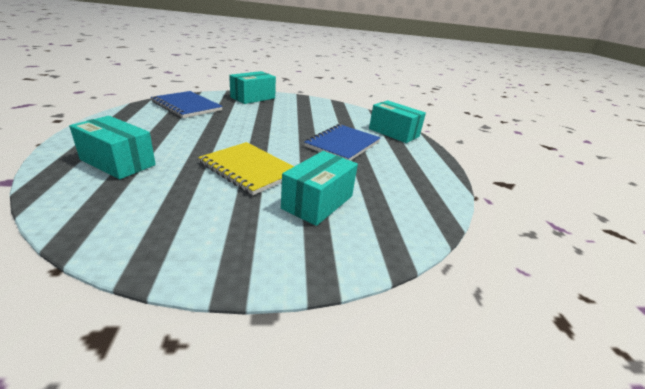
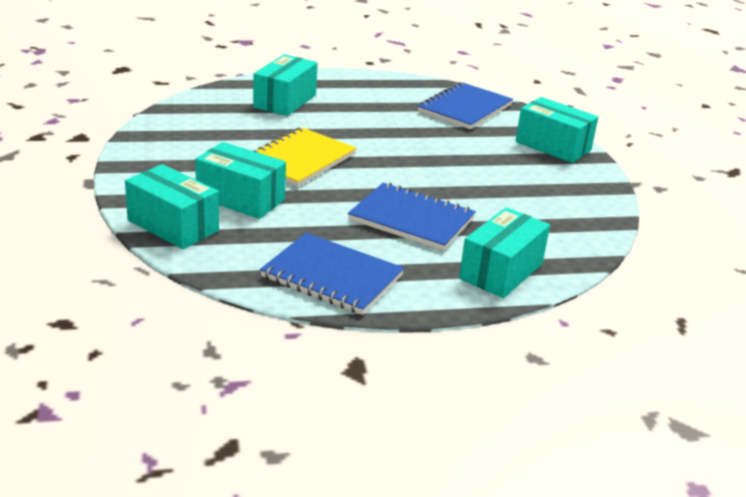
camera: 85 degrees right, 0 degrees up
(372, 242) = (173, 225): none -> turquoise box
(421, 177) = (332, 276): none -> blue notebook

